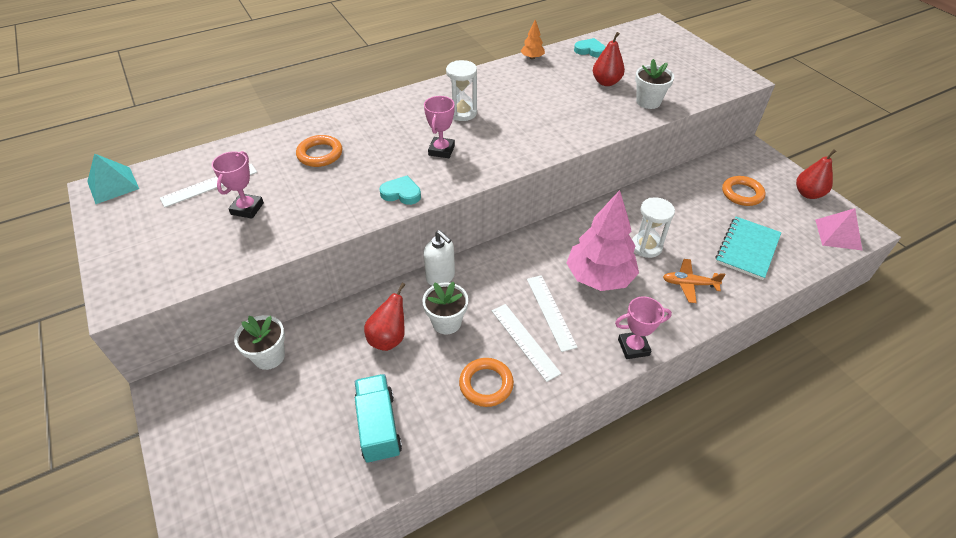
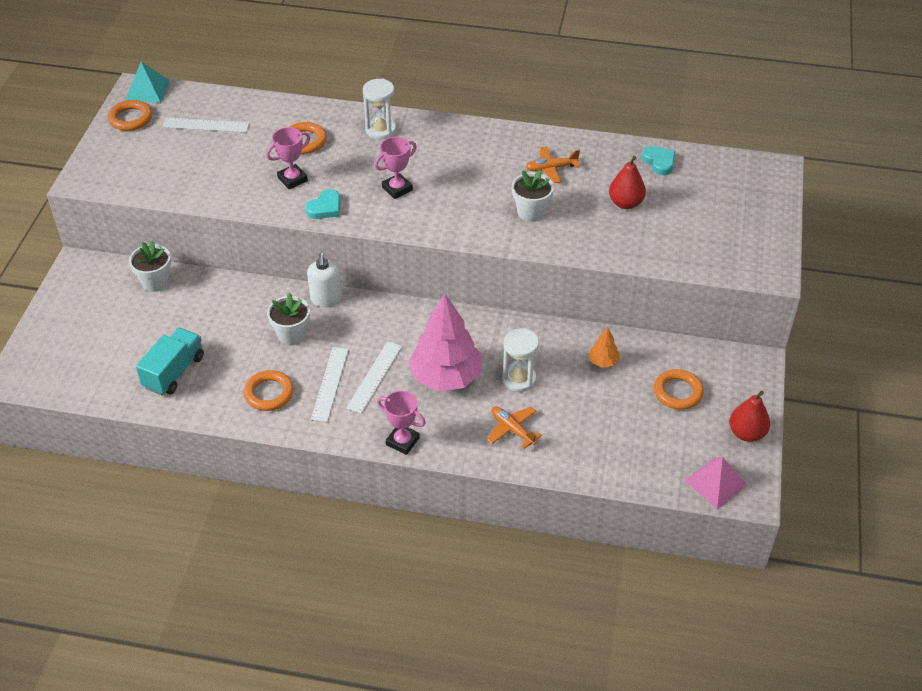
camera: 40 degrees right, 0 degrees up
(120, 216) = (130, 118): none -> orange ring
(247, 208) = (211, 159): pink trophy -> pink trophy (292, 179)
(389, 338) = (241, 320): red pear -> none
(401, 193) = (325, 208): turquoise heart -> turquoise heart turned 75 degrees clockwise
(462, 113) = (456, 164): white hourglass -> white hourglass (380, 130)
(531, 85) = (551, 168): none -> orange plane
(532, 58) = (591, 141): orange tree -> orange tree (603, 361)
(648, 102) = (637, 244): white flower pot -> white flower pot (531, 212)
(747, 249) = (606, 438): turquoise notebook -> none

